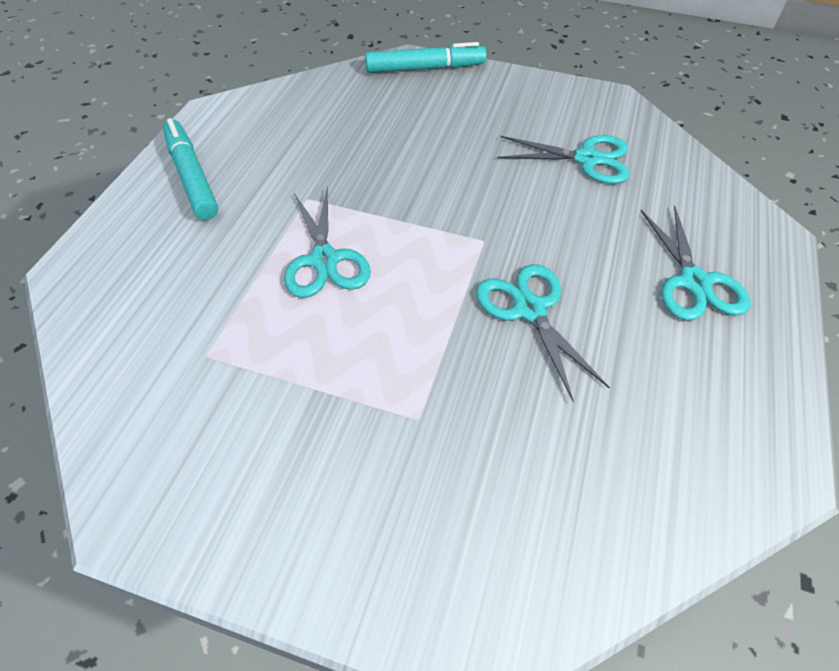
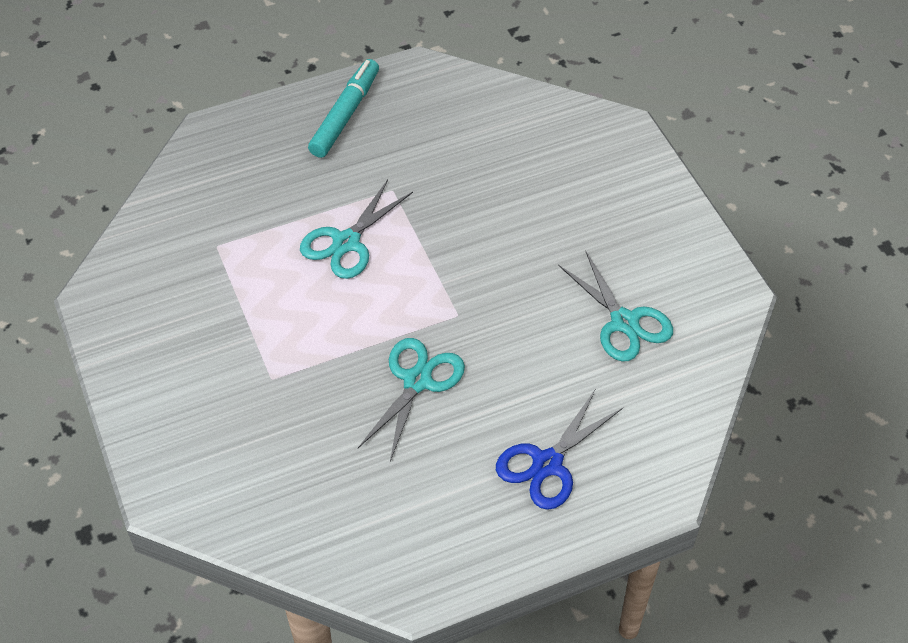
camera: 50 degrees right, 0 degrees up
(425, 68) = (624, 146): turquoise marker -> none
(694, 282) = (547, 464): turquoise scissors -> blue scissors

